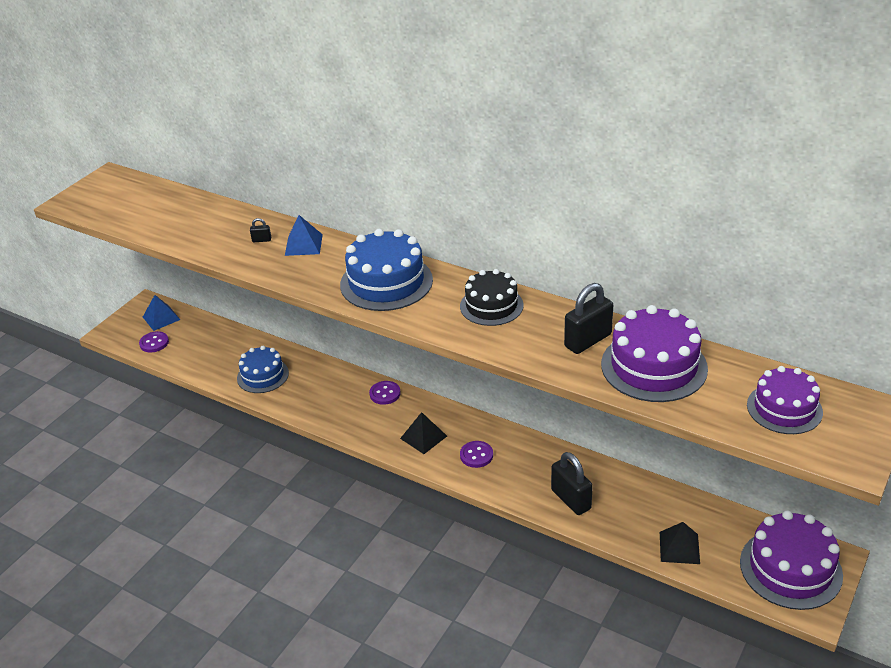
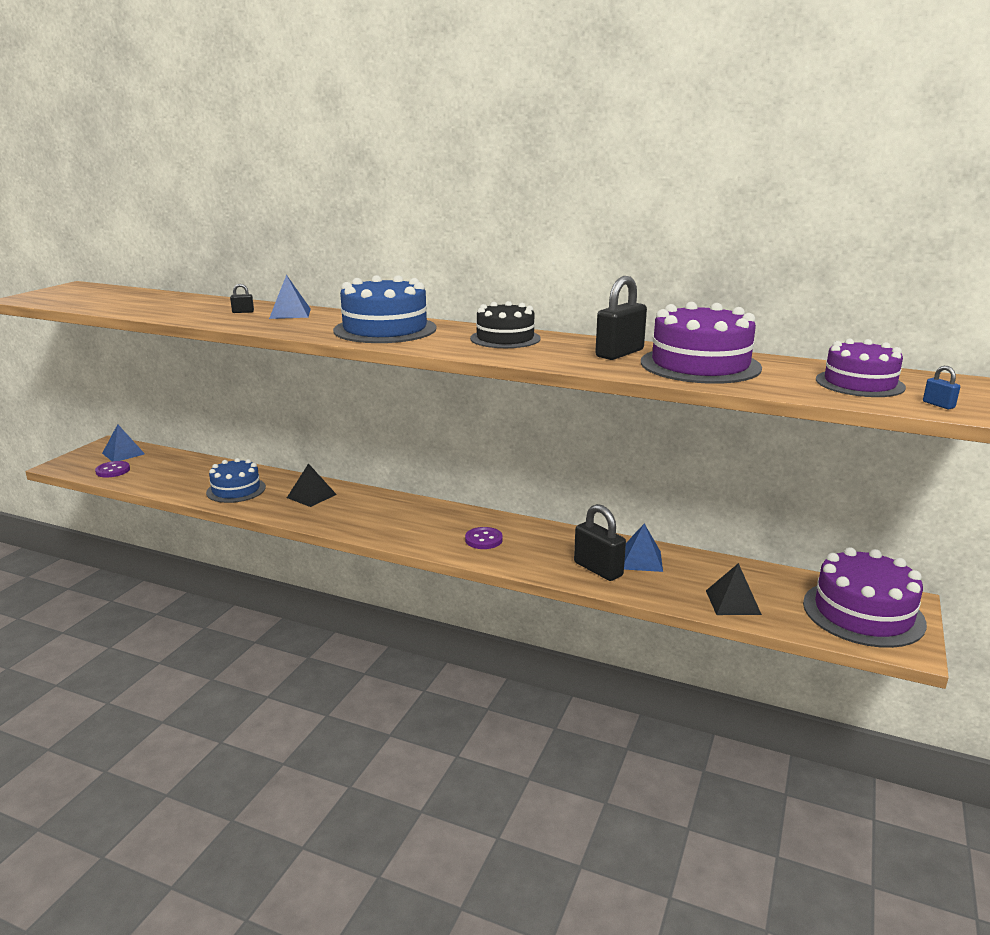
camera: 10 degrees left, 15 degrees down
(385, 394) = (374, 498): purple button -> none
(423, 437) = (422, 528): black pyramid -> black pyramid (311, 496)
(611, 490) = (641, 560): none -> blue pyramid
(836, 451) = (938, 405): none -> blue padlock

